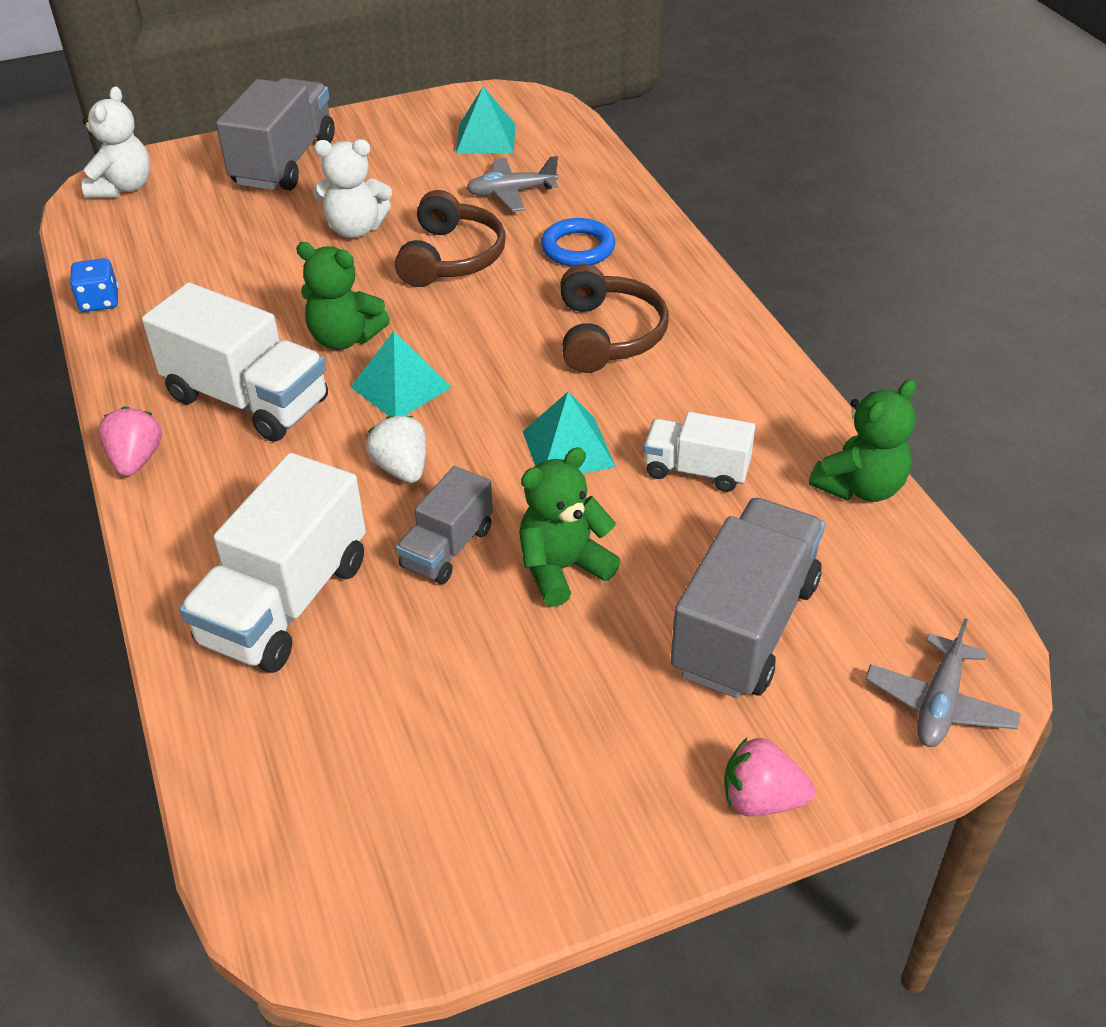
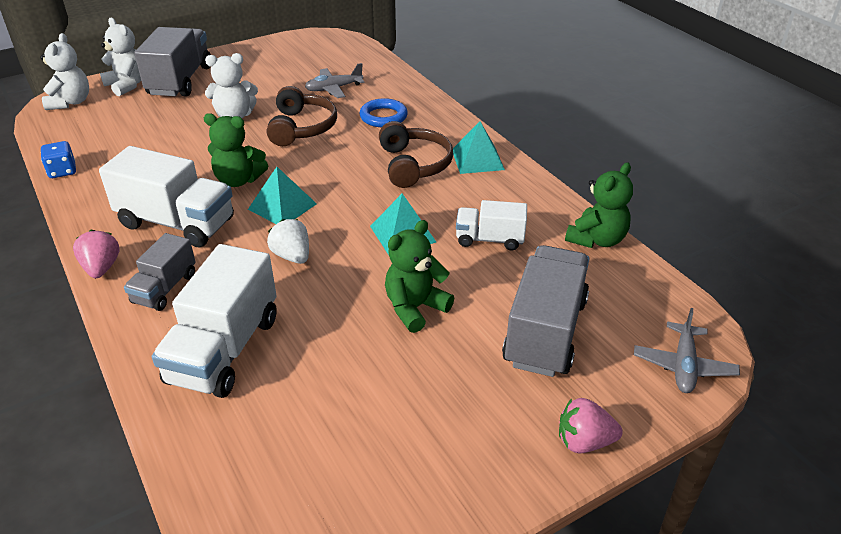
camera: 10 degrees left, 5 degrees down
(207, 164) = (127, 85): none -> white teddy bear
(447, 548) = (333, 303): grey truck -> grey truck (165, 288)
(486, 138) = (311, 59): turquoise pyramid -> turquoise pyramid (477, 159)

